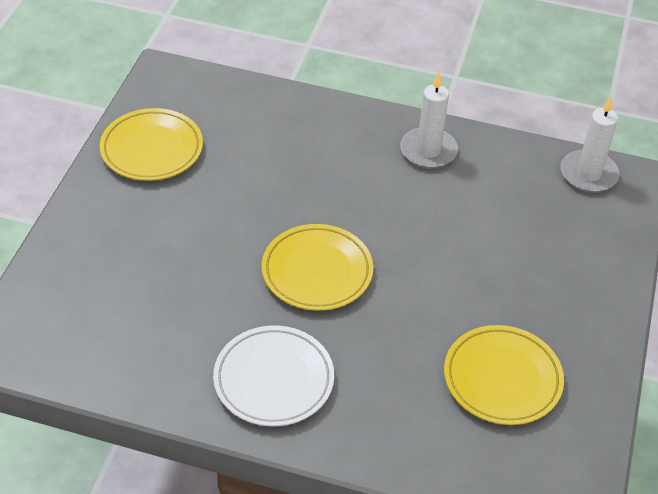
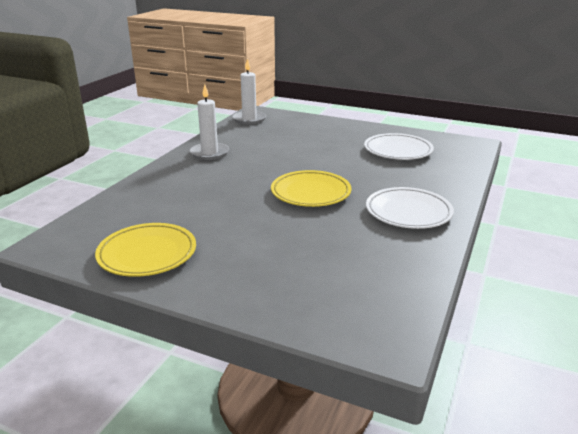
camera: 80 degrees left, 20 degrees down
(502, 379) = (398, 150): yellow plate -> white plate

